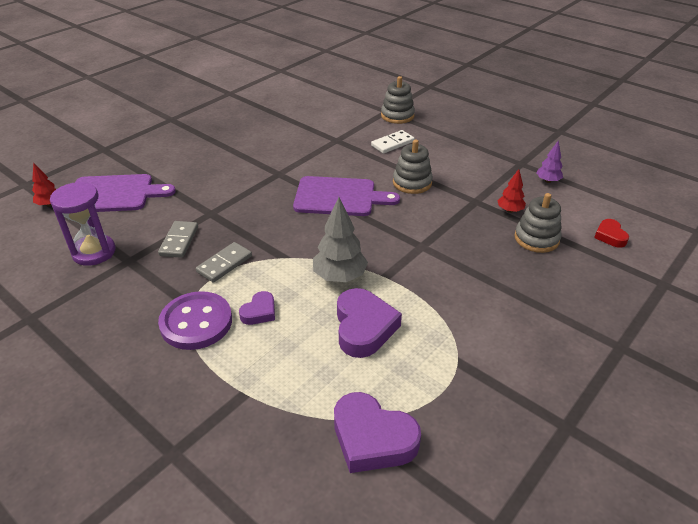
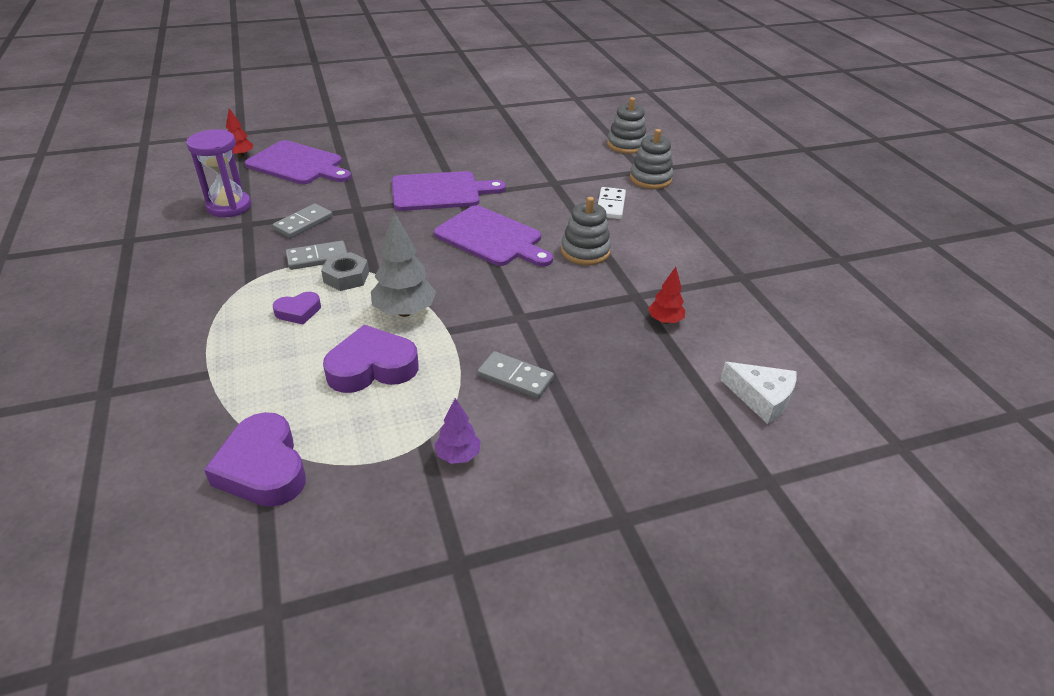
camera: 30 degrees right, 0 degrees up
(196, 322) = (239, 297): purple button -> none
(261, 176) = (440, 192): none -> purple cutting board
(265, 269) = (346, 277): none -> grey nut
(364, 327) = (372, 367): purple heart -> purple heart turned 135 degrees counterclockwise
(392, 144) = (610, 205): white domino -> white domino turned 75 degrees counterclockwise
(465, 289) = (515, 377): none -> grey domino
(536, 239) = (661, 362): grey stacking toy -> grey stacking toy (626, 145)
(547, 181) = (753, 307): purple tree -> purple tree (458, 455)
(610, 236) = (761, 398): red heart -> white cheese

